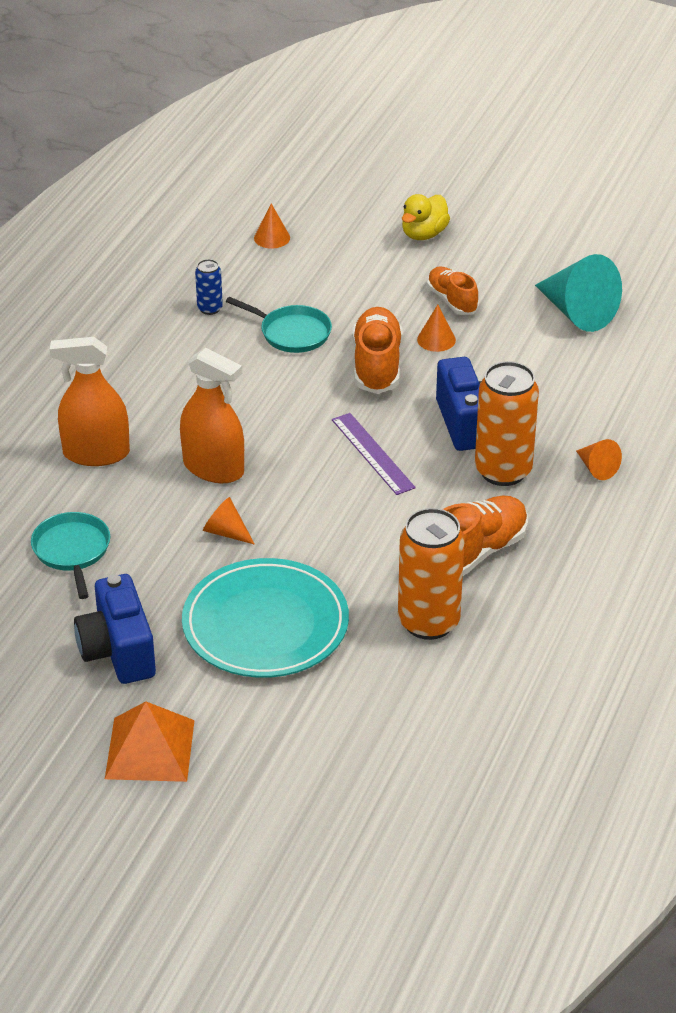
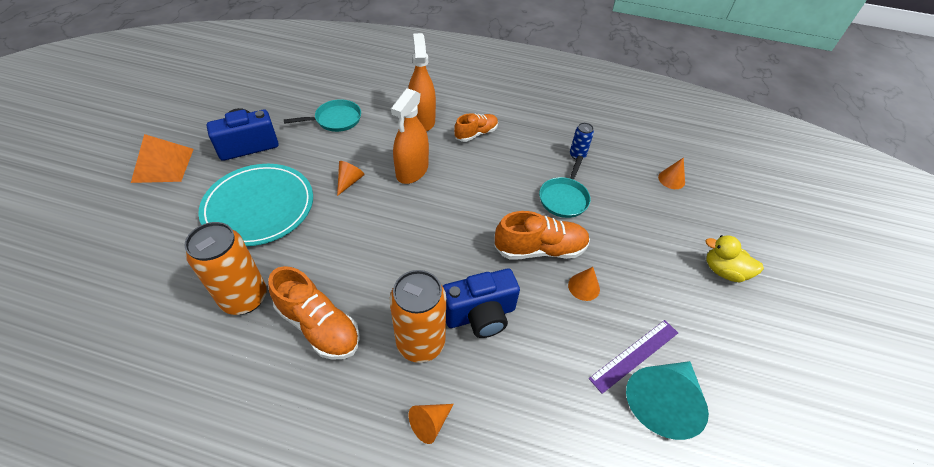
camera: 80 degrees right, 10 degrees up
(372, 453) = (435, 253): purple ruler -> purple ruler (634, 355)
(452, 301) = (640, 296): orange shoe -> orange shoe (476, 134)

